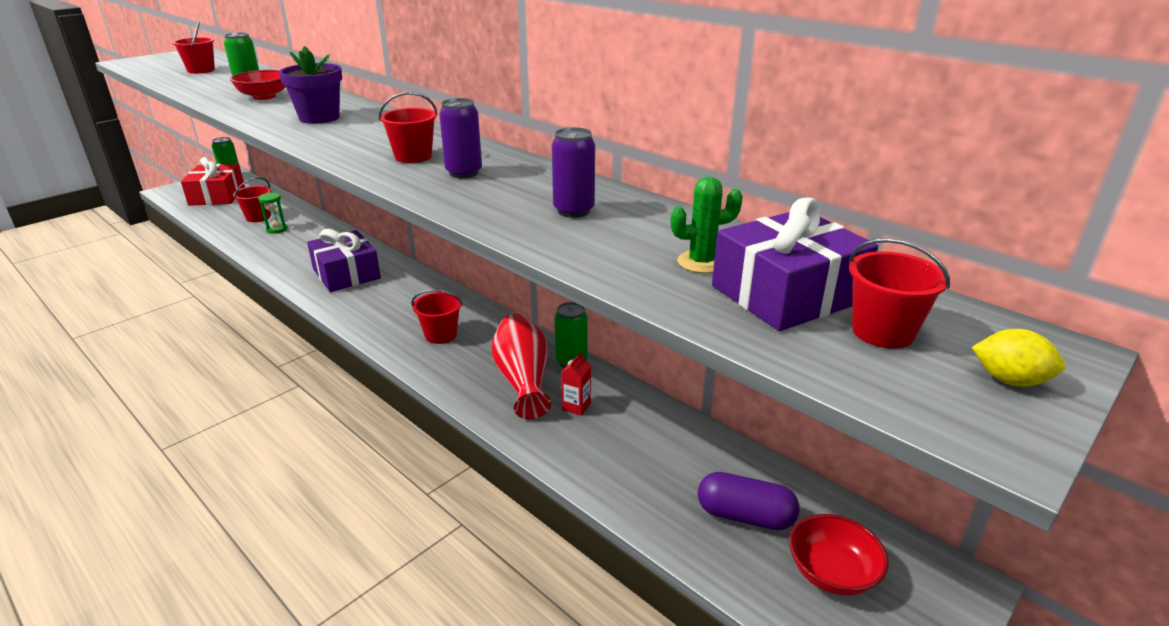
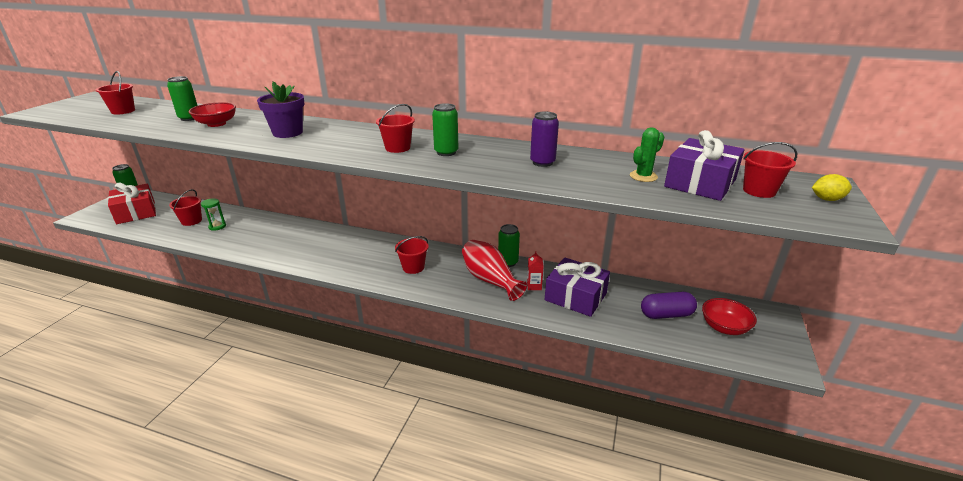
camera: 25 degrees left, 0 degrees up
(346, 274) = (307, 245): purple gift -> purple gift (575, 296)
(464, 173) = (446, 152): purple can -> green can

